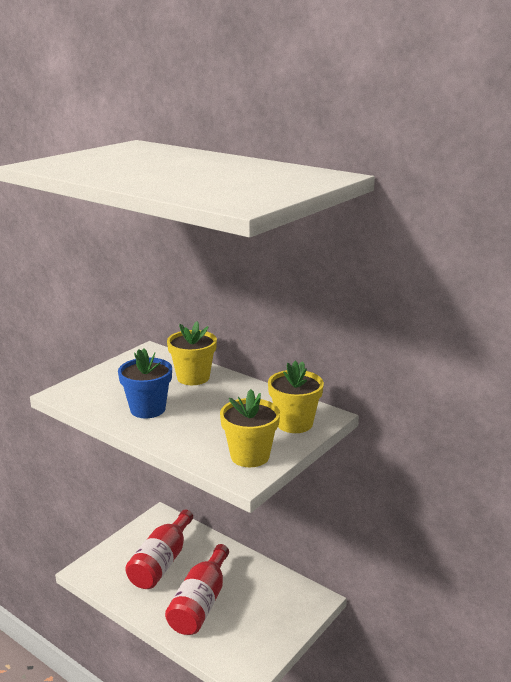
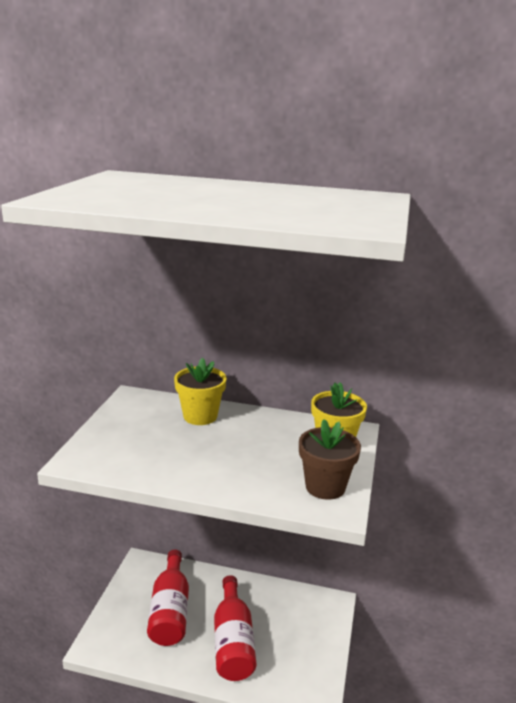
camera: 25 degrees left, 0 degrees up
(148, 409) = (183, 459): blue flower pot -> none
(250, 456) = (325, 487): yellow flower pot -> brown flower pot

